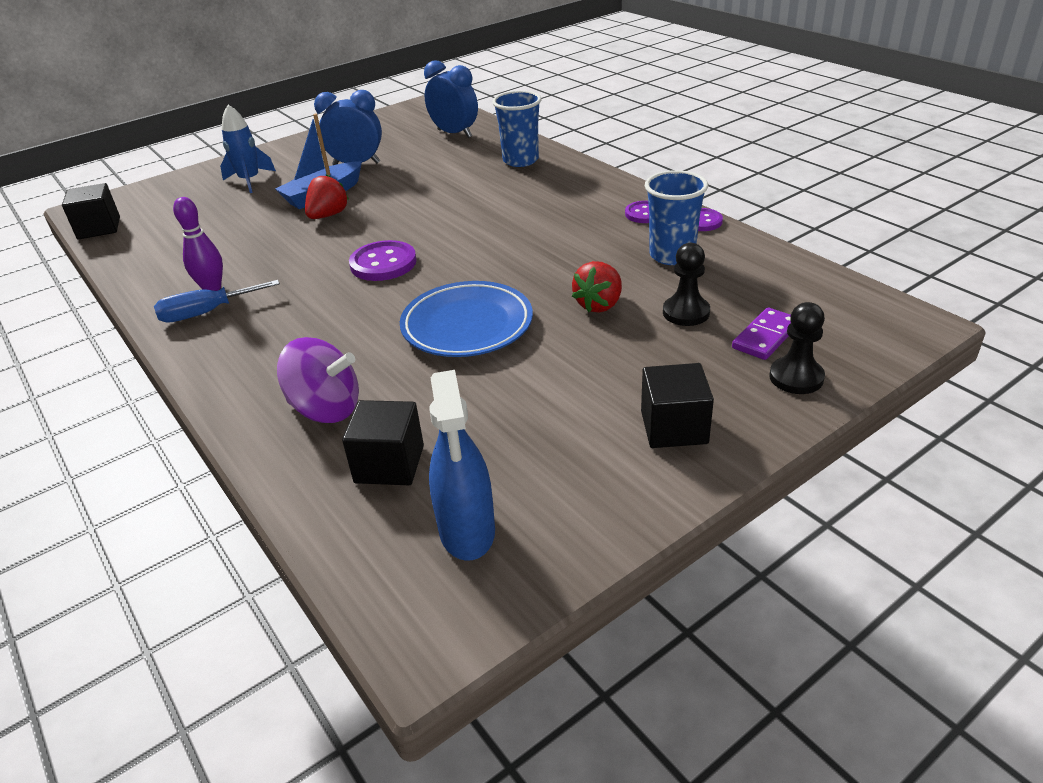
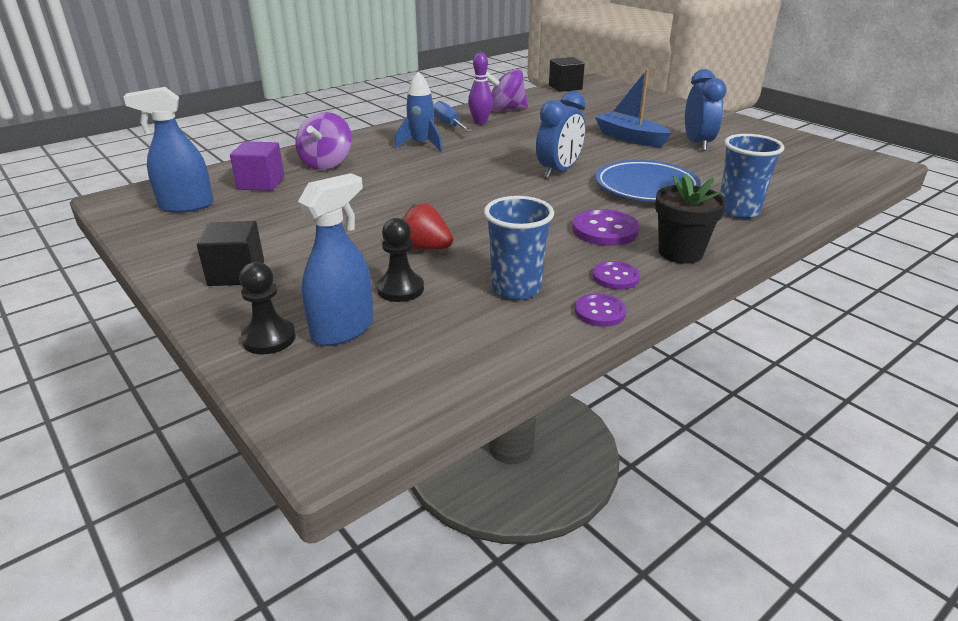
camera: 85 degrees right, 5 degrees down
(170, 270) = (506, 110): none -> purple spinning top
(250, 181) = (650, 114): blue rocket -> blue rocket (421, 144)
(328, 215) = (592, 142): red strawberry -> none
(383, 263) = (510, 165): purple button -> purple button (605, 230)
(389, 464) = (261, 183): black cube -> purple cube
(454, 134) = (796, 178): blue clock -> blue clock (558, 171)
(467, 325) = (409, 198): blue plate -> blue plate (646, 187)
(599, 187) = (680, 253): none -> black flower pot
(766, 337) = (343, 329): purple domino -> blue spray bottle

